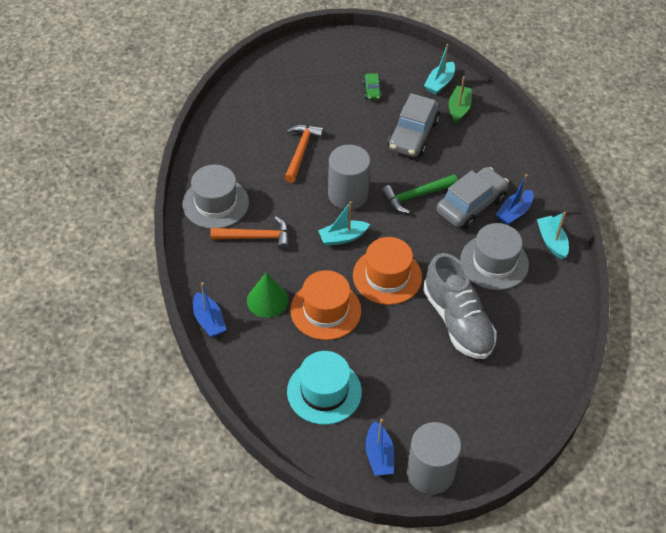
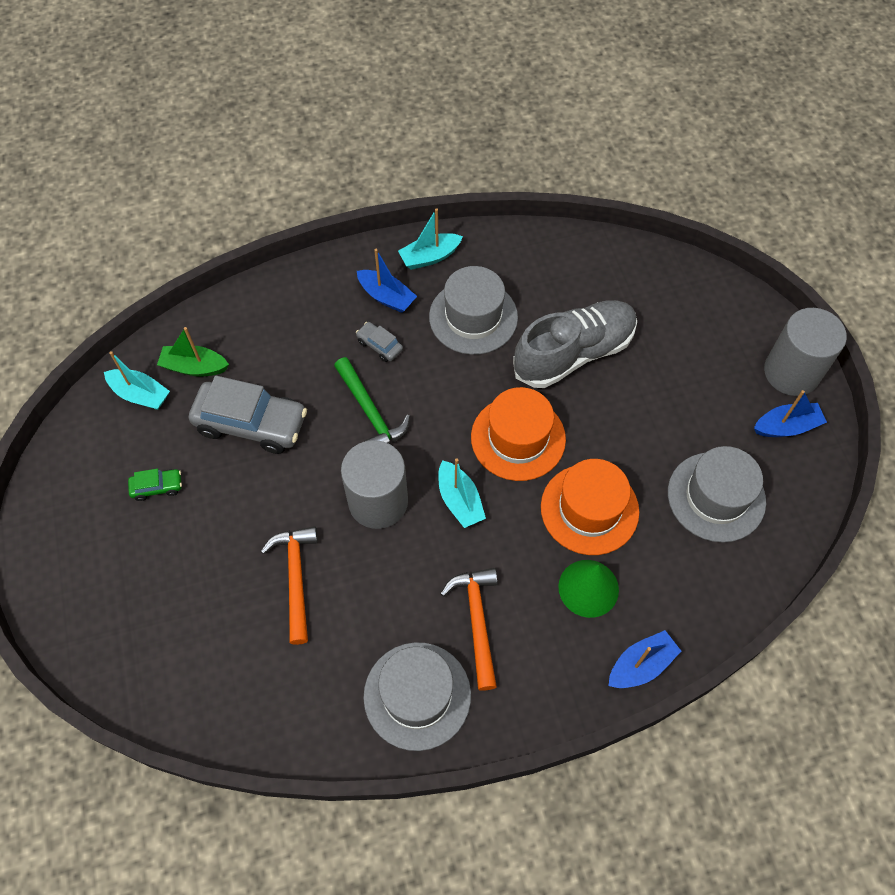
camera: 95 degrees left, 10 degrees up
(301, 151) = (296, 578): orange hammer -> orange hammer turned 75 degrees clockwise
(324, 391) = (716, 497): turquoise hat -> grey hat
(471, 205) = (379, 345): grey car -> grey car, size x0.45

